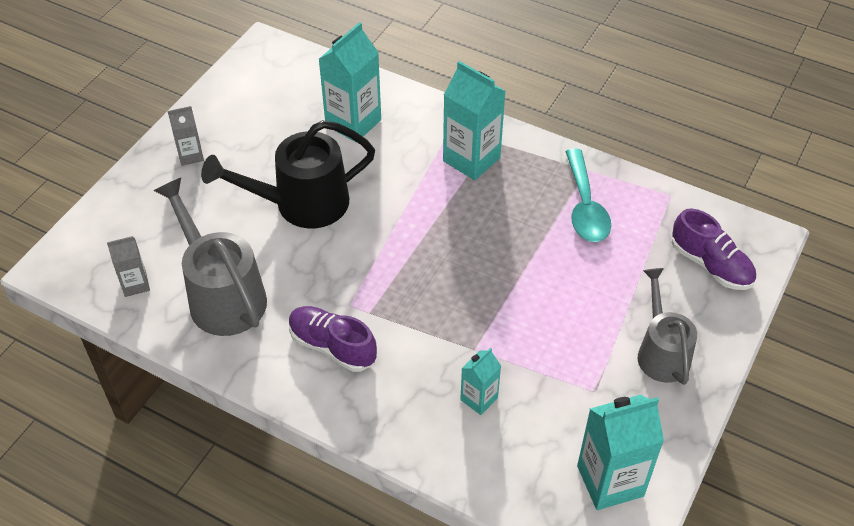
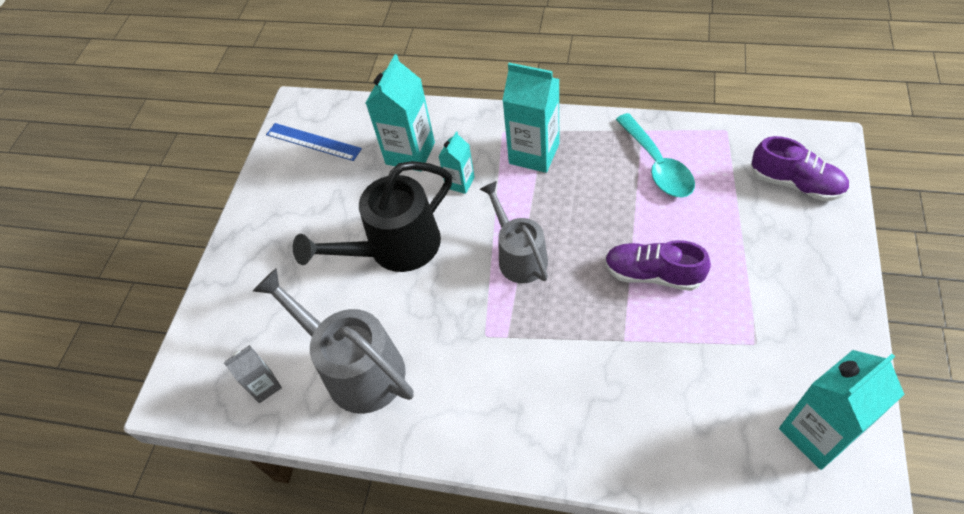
camera: 10 degrees left, 5 degrees up
(190, 155) = (268, 234): grey carton -> none
(266, 84) = (313, 142): none -> blue ruler
(332, 346) = (487, 385): purple shoe -> purple shoe (653, 274)
(479, 399) = (652, 390): turquoise carton -> turquoise carton (460, 182)
(661, 352) = (795, 283): grey watering can -> grey watering can (519, 255)

